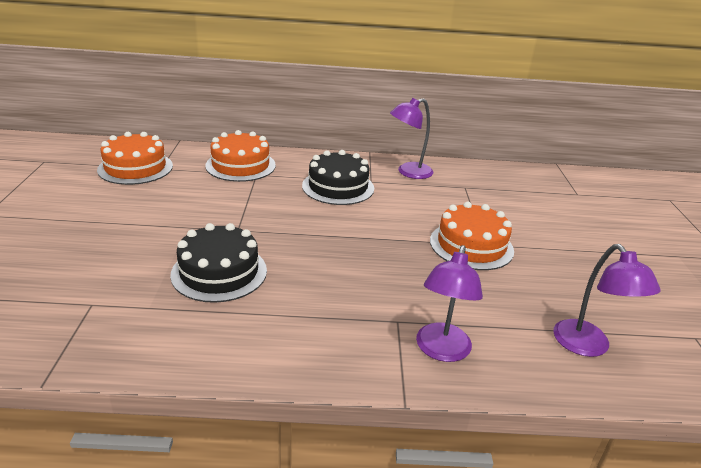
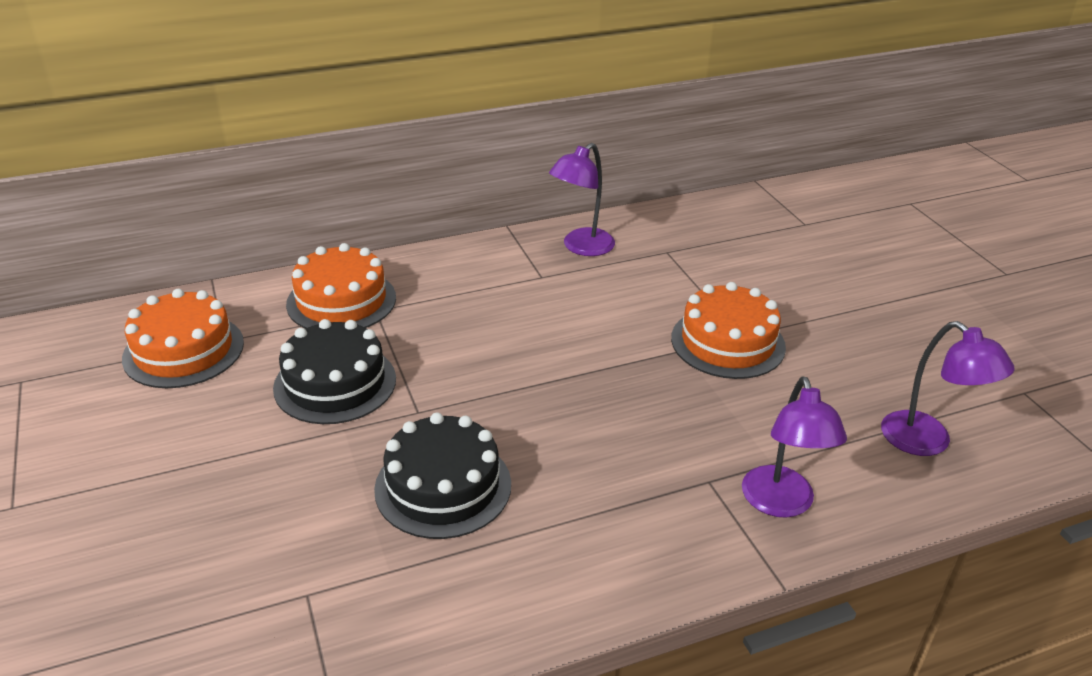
camera: 20 degrees left, 5 degrees up
(338, 187) = (504, 299): black cake -> black cake (335, 383)

